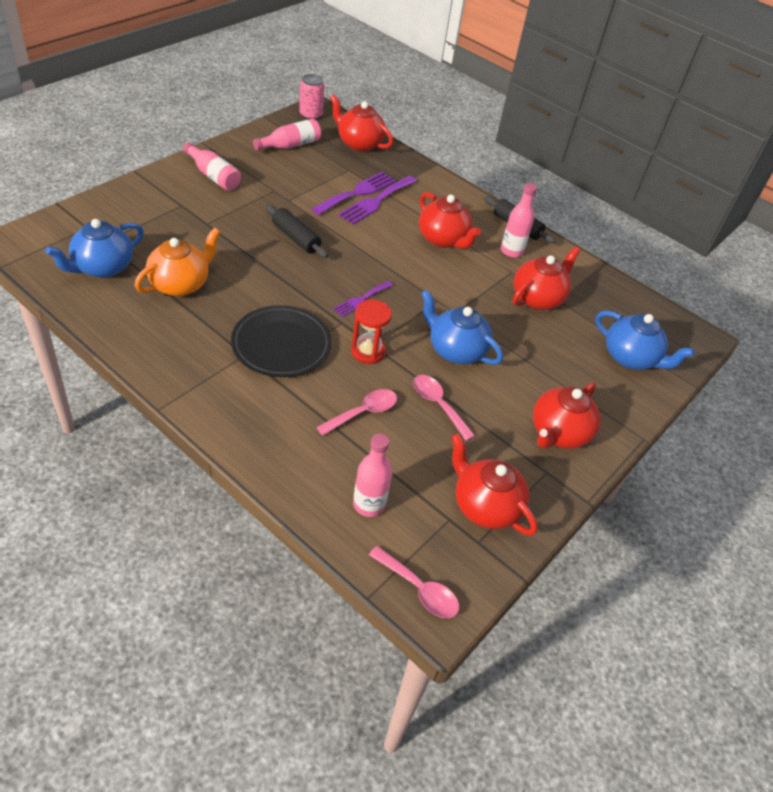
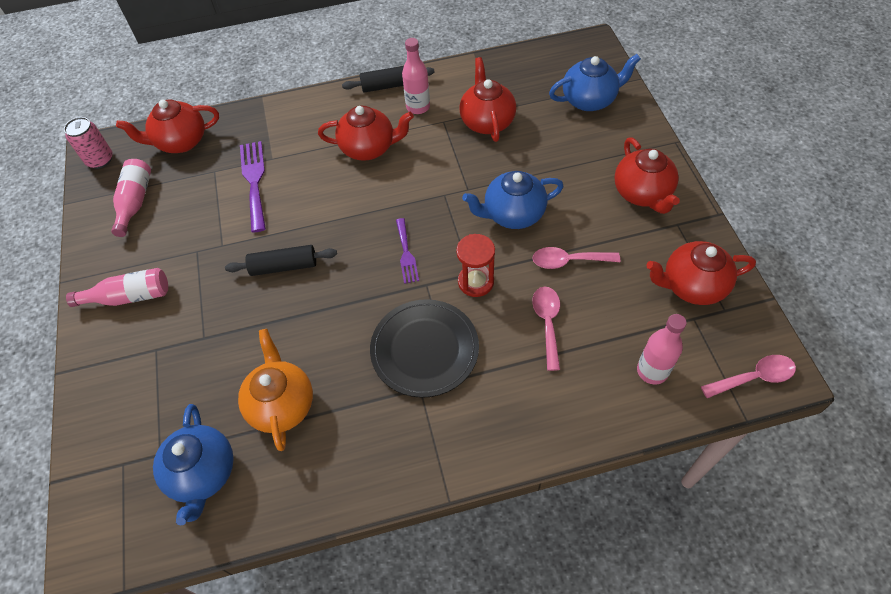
camera: 45 degrees left, 10 degrees up
(376, 201) = (278, 172): purple fork -> none

